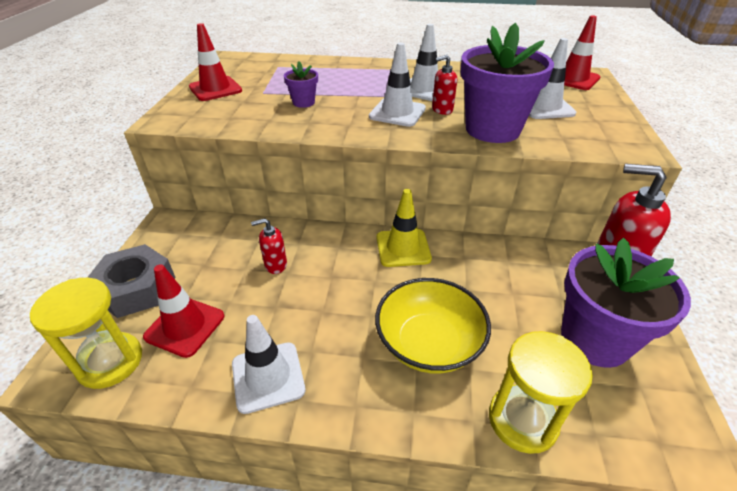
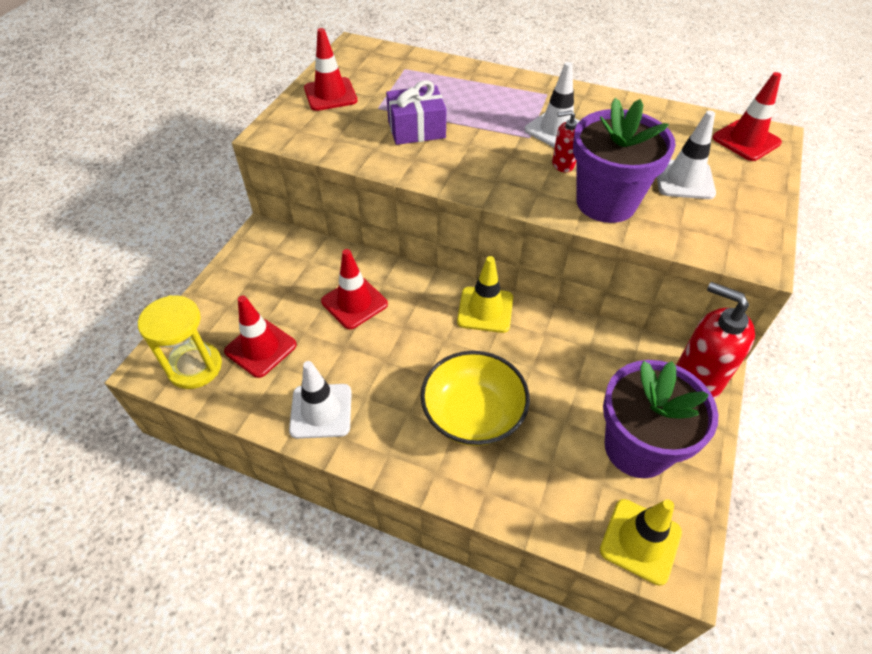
camera: 15 degrees right, 10 degrees up
(136, 288) = (225, 301): grey nut -> none
(275, 265) = (354, 303): red soap dispenser -> red traffic cone
(303, 102) = (416, 129): purple flower pot -> purple gift
(397, 113) = (511, 161): white traffic cone -> none
(522, 420) = (529, 502): yellow hourglass -> none
(647, 431) = (640, 541): none -> yellow traffic cone

